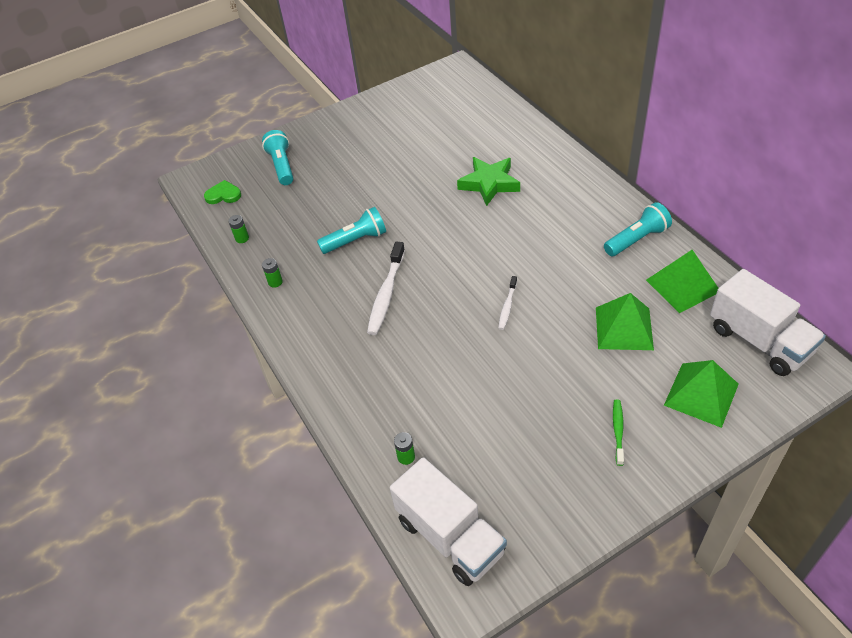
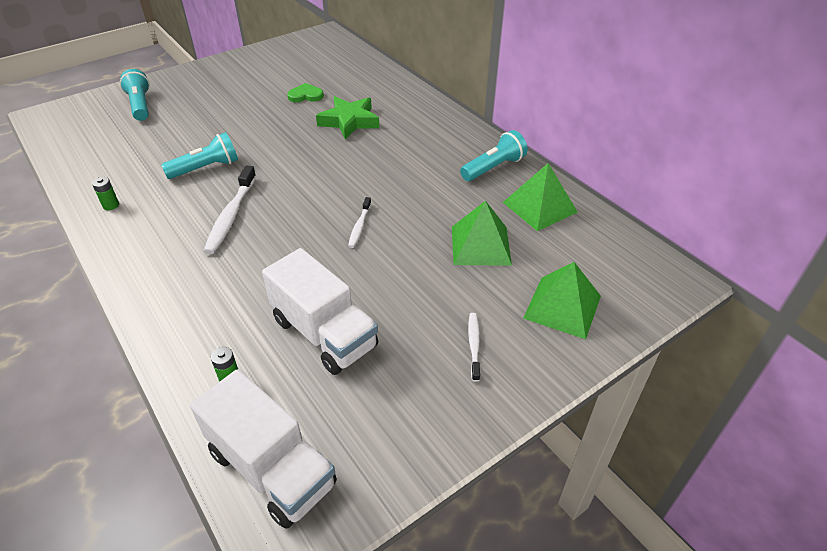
camera: 10 degrees left, 5 degrees down
(223, 195) = (72, 129): green heart -> green heart (305, 95)
(242, 238) = (83, 166): green battery -> none
(618, 431) = (474, 345): green toothbrush -> white toothbrush
(759, 341) = (618, 255): white truck -> white truck (324, 333)

